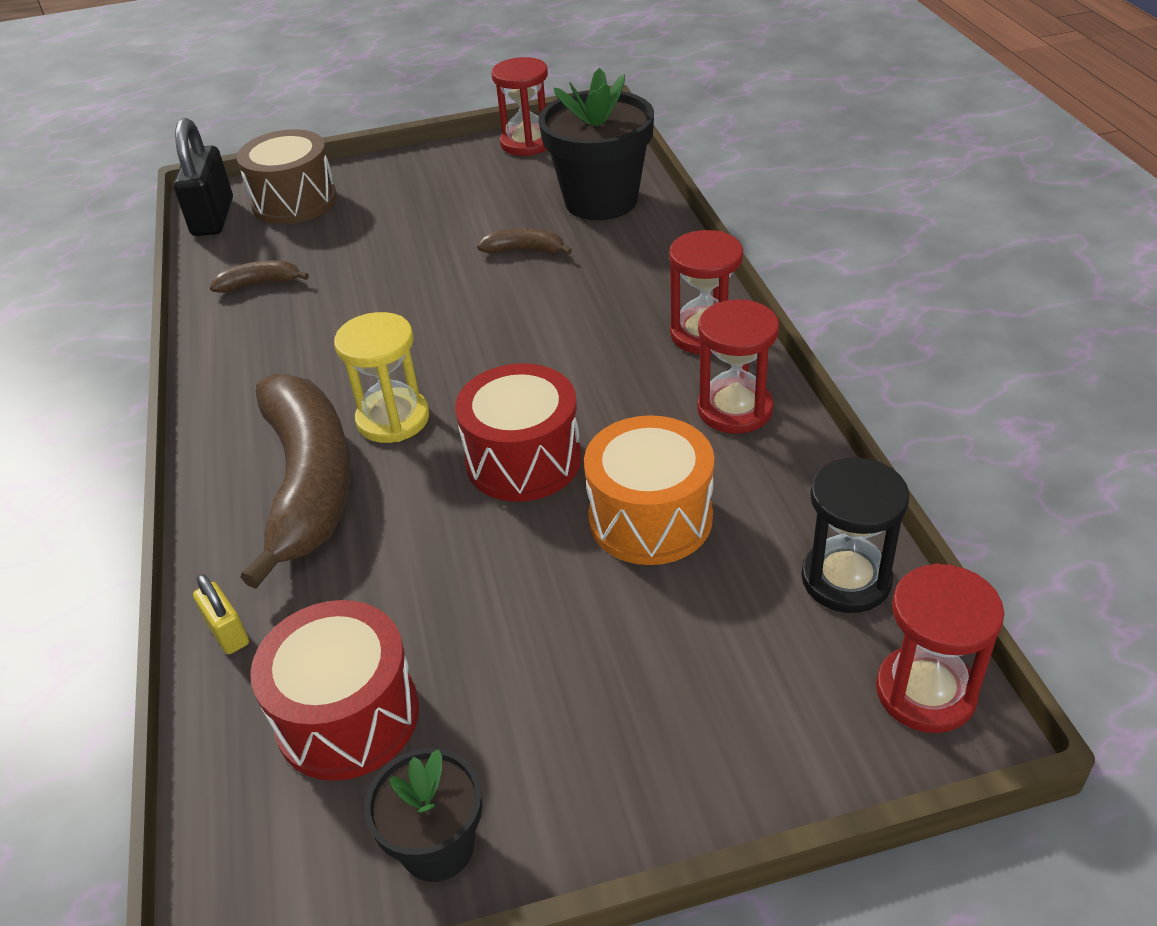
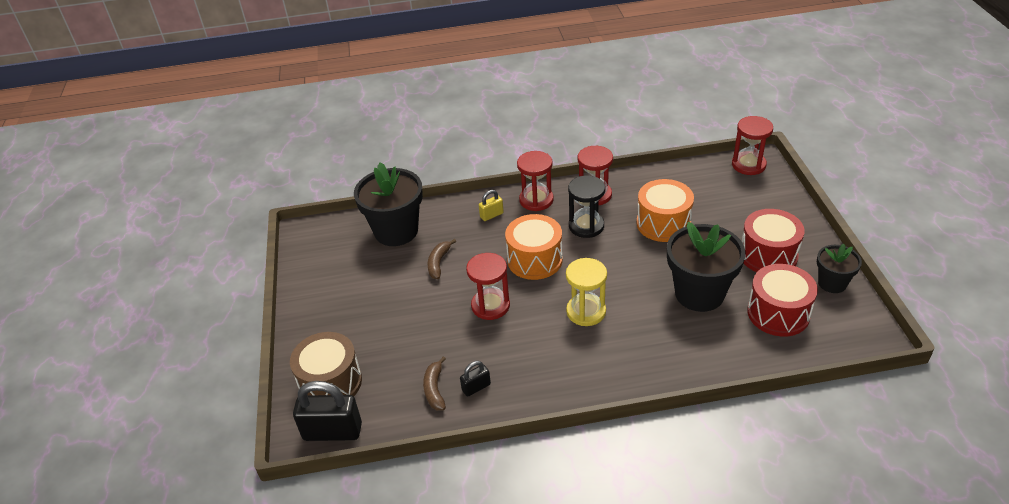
camera: 85 degrees left, 0 degrees up
(227, 633) = (736, 361): yellow padlock -> yellow padlock (491, 215)
(252, 319) = (476, 387): none -> black padlock
(308, 483) = (634, 342): brown banana -> none
(424, 577) = (699, 293): none -> black flower pot
(523, 460) = (623, 262): red drum -> red drum (768, 255)
(527, 143) = (307, 263): red hourglass -> red hourglass (490, 306)
(531, 348) = (534, 260): none -> orange drum
(846, 579) = (697, 176): black hourglass -> black hourglass (586, 226)

